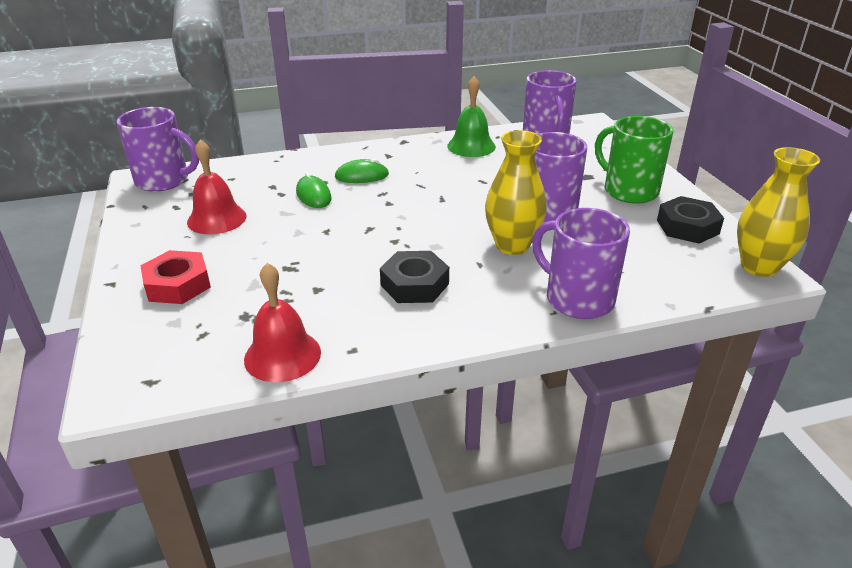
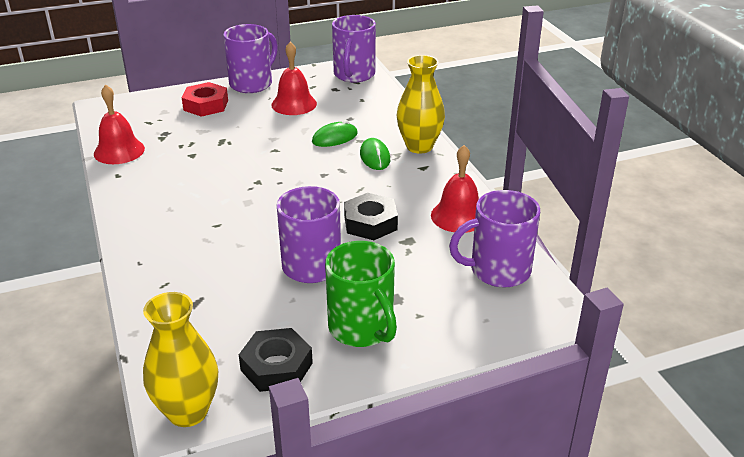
camera: 85 degrees right, 0 degrees up
(414, 284) = (190, 194): black nut -> black nut (370, 223)
(471, 146) = (458, 216): green bell -> red bell
(512, 245) = (245, 242): yellow vase -> yellow vase (419, 146)
(577, 299) = (154, 276): purple mug -> purple mug (252, 84)
(629, 191) = (362, 328): green mug -> green mug turned 105 degrees clockwise

